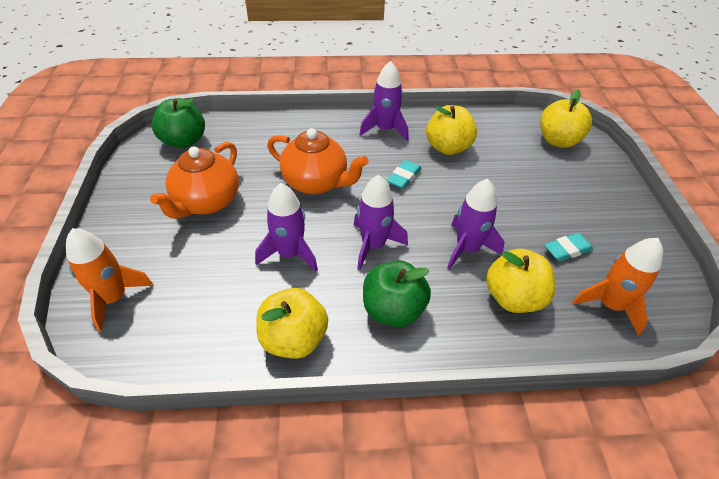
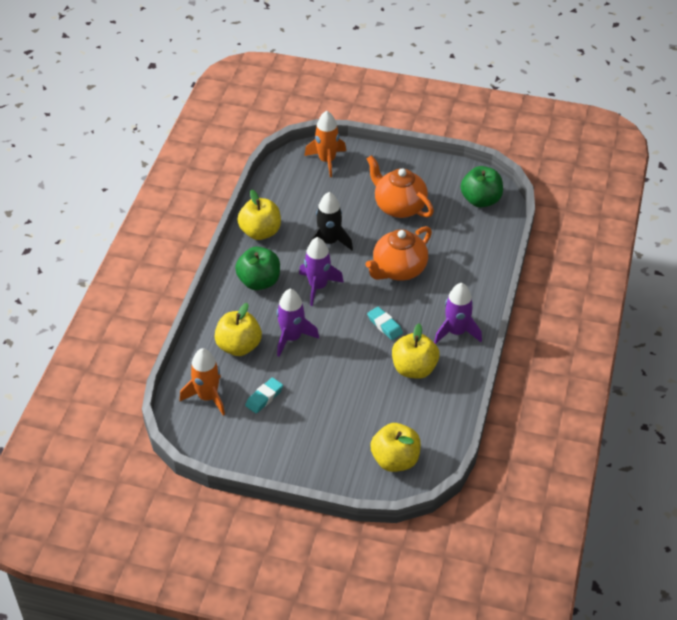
camera: 110 degrees right, 0 degrees up
(290, 253) = (329, 242): purple rocket -> black rocket
(567, 250) = (264, 397): turquoise eraser -> turquoise eraser turned 45 degrees clockwise

